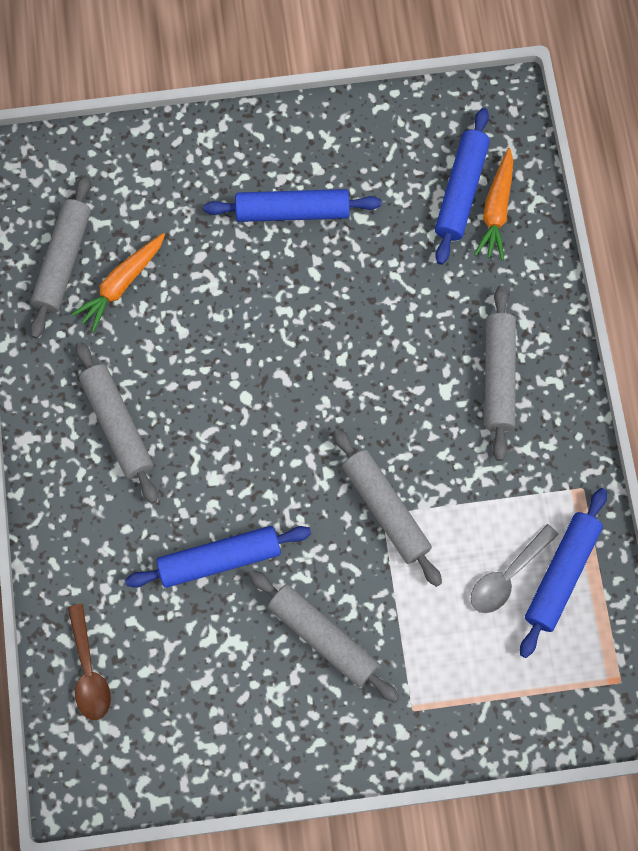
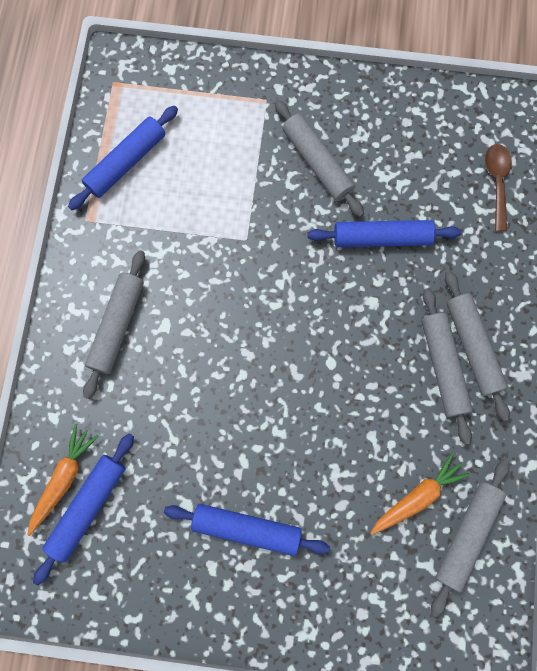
camera: 165 degrees left, 5 degrees up
(385, 510) = (243, 242): grey rolling pin -> grey rolling pin (472, 346)
(507, 576) = (167, 171): grey spoon -> none

